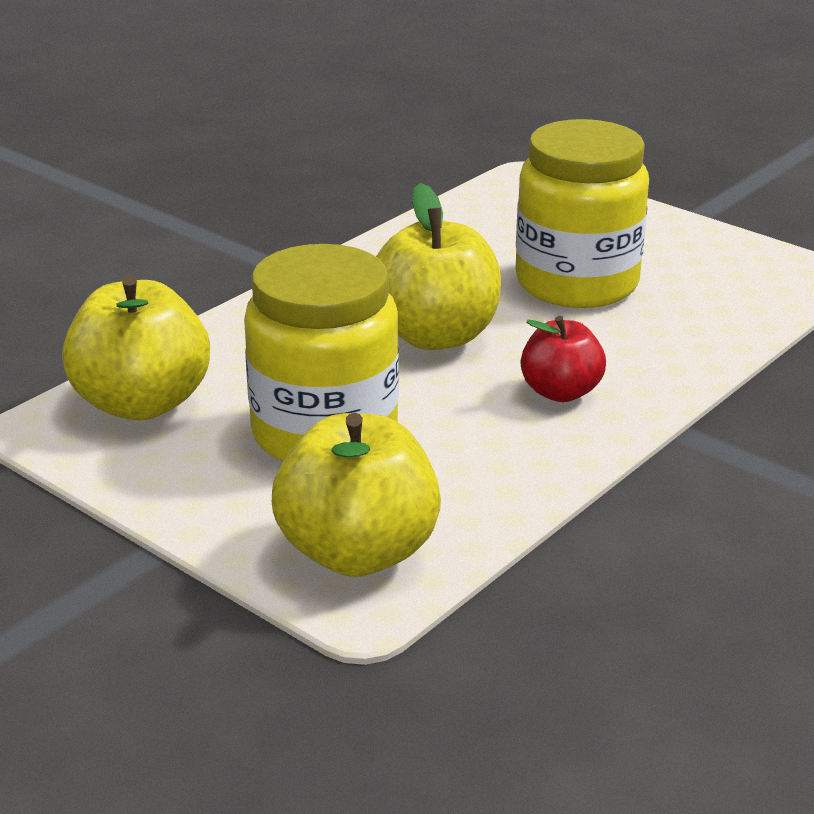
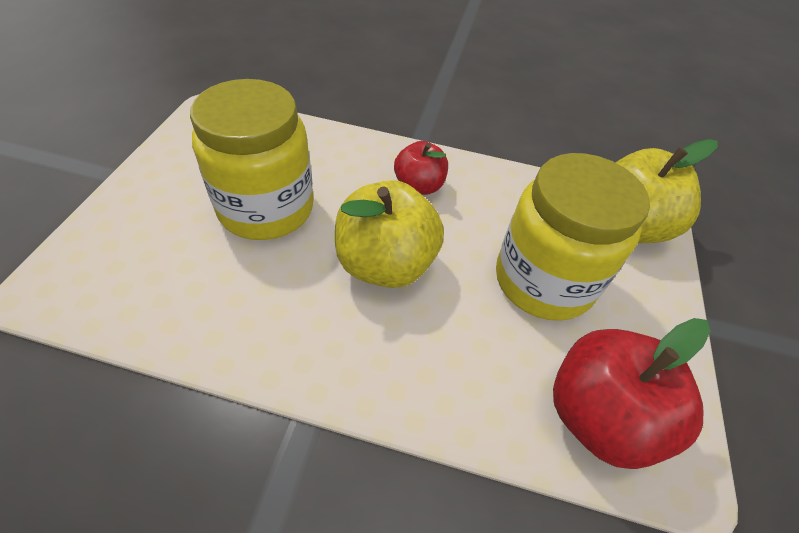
camera: 120 degrees left, 20 degrees up
(142, 403) = (599, 416): yellow apple -> red apple

